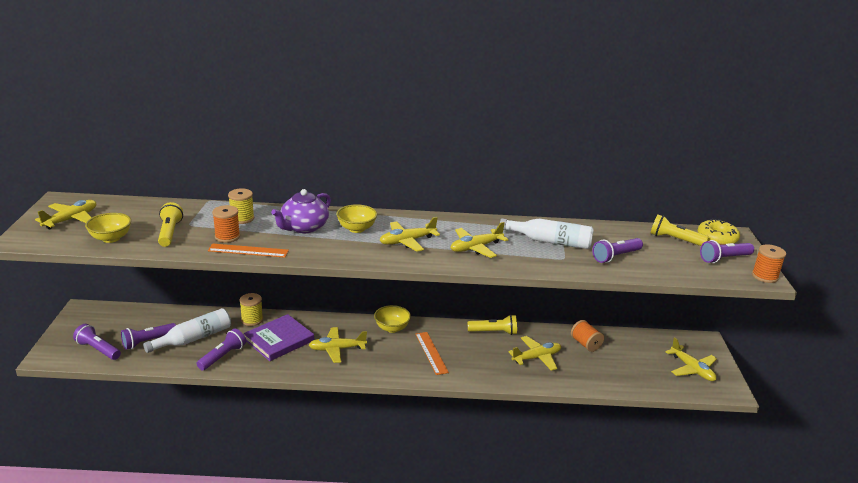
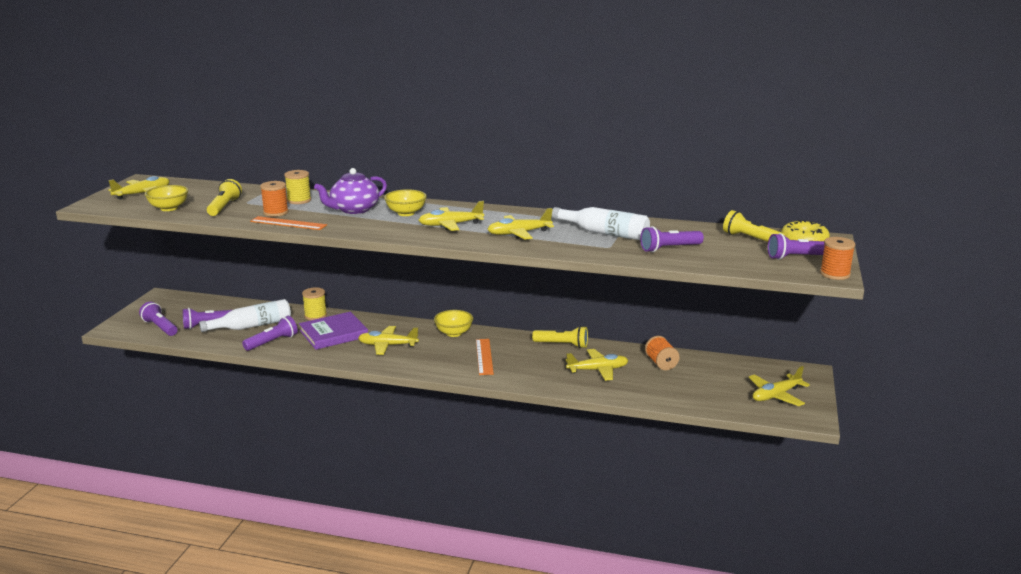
camera: 15 degrees right, 5 degrees down
(692, 369) = (776, 395): yellow plane -> yellow plane turned 75 degrees clockwise

